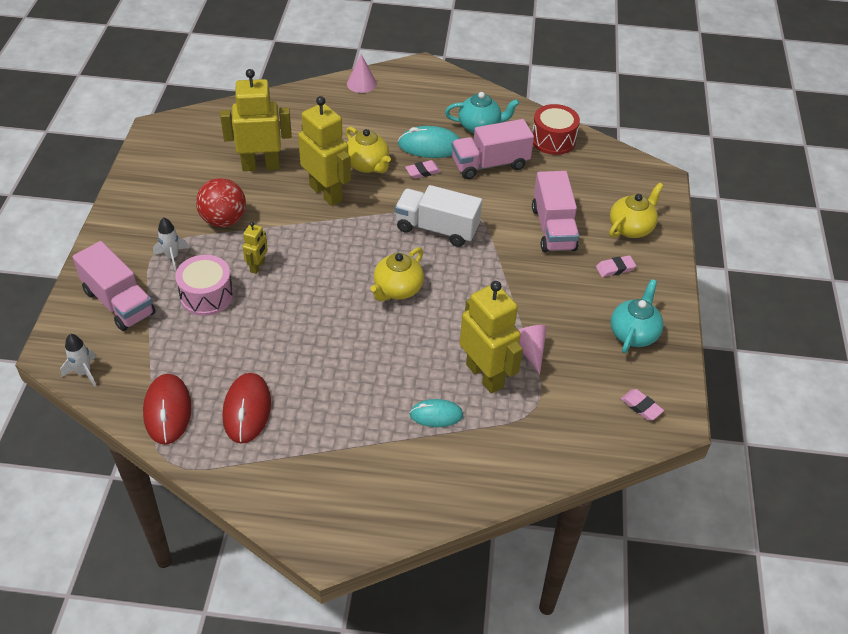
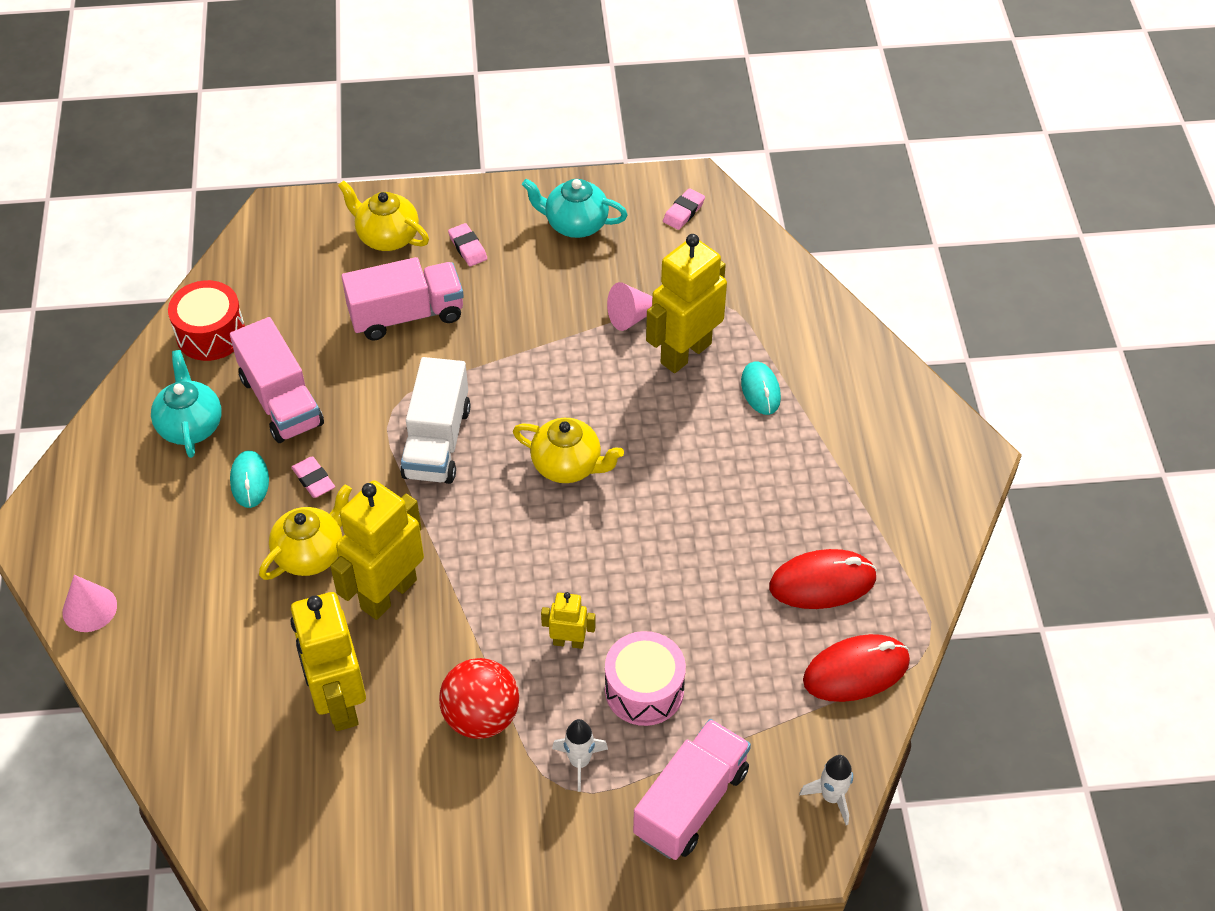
camera: 100 degrees left, 5 degrees up
(430, 146) = (250, 481): turquoise mouse -> turquoise mouse, size x0.65

